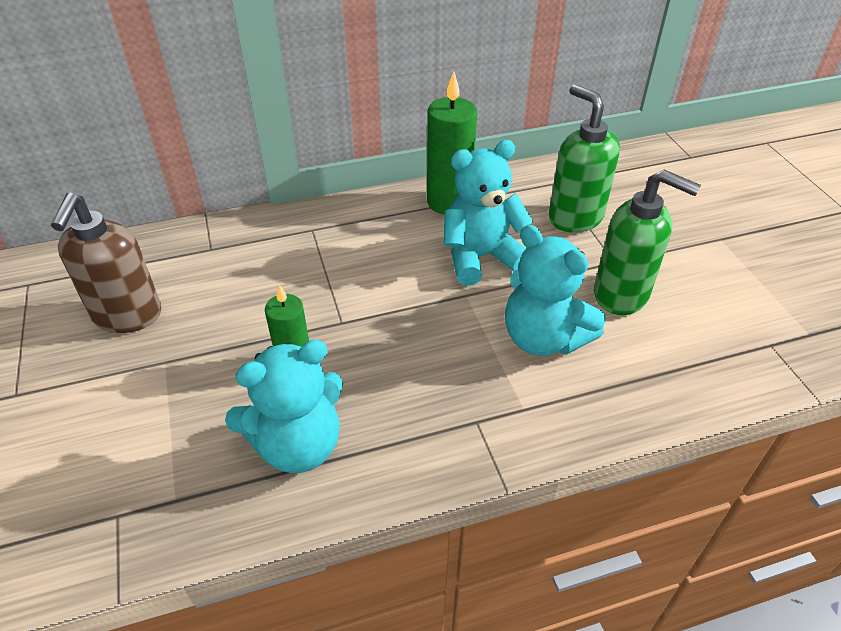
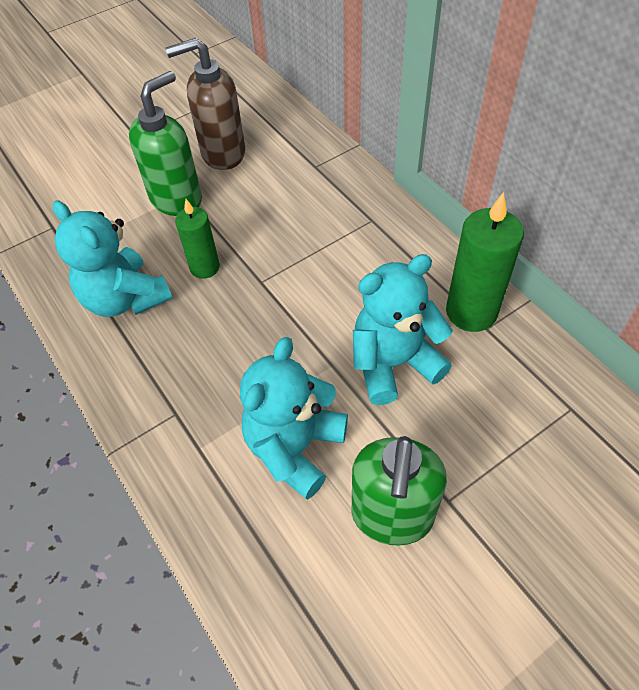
camera: 75 degrees right, 10 degrees up
(480, 257) = (393, 363): turquoise teddy bear -> turquoise teddy bear turned 75 degrees counterclockwise
(575, 217) = (511, 442): green soap dispenser -> green soap dispenser (177, 199)

